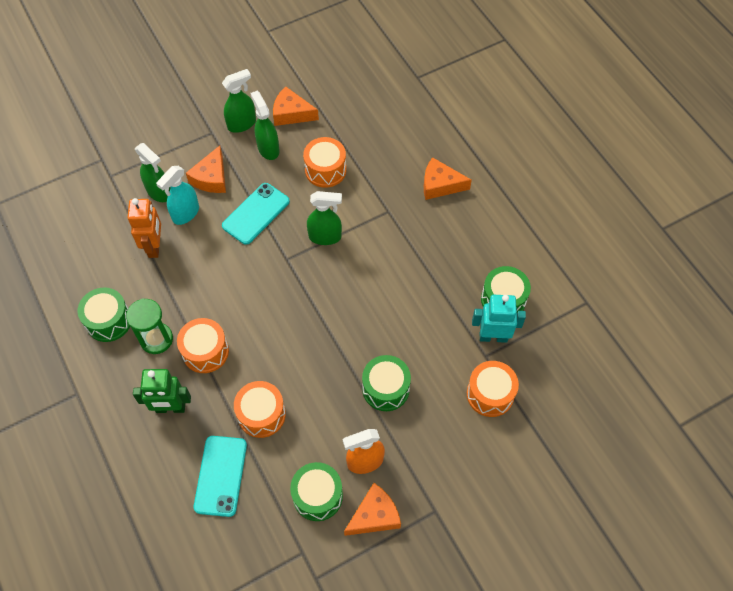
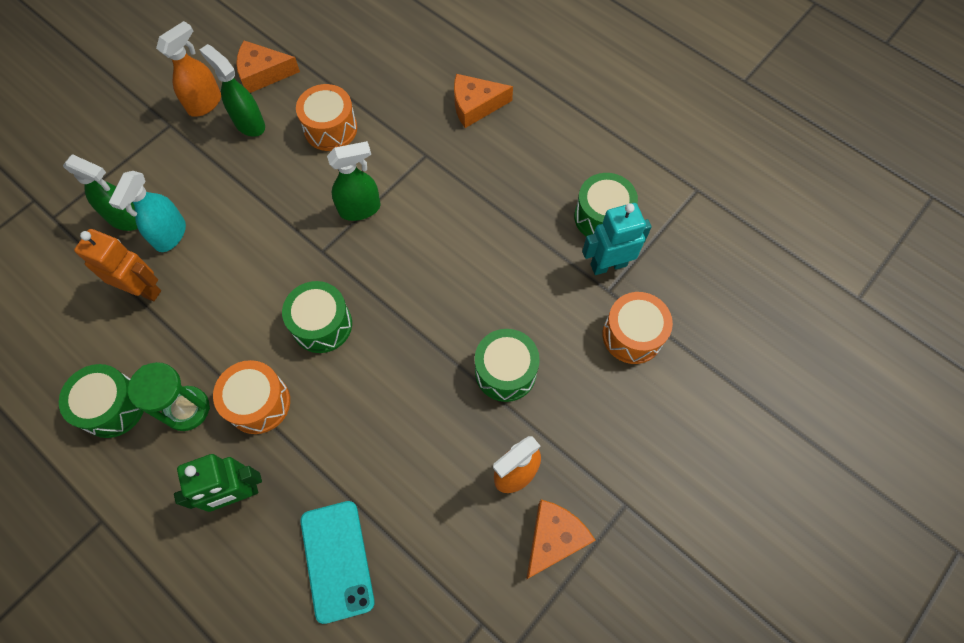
camera: 20 degrees left, 5 degrees up
(154, 246) = (143, 289): orange robot -> orange robot turned 45 degrees counterclockwise
(211, 178) = (189, 180): orange cheese -> none
(242, 124) = (205, 103): green spray bottle -> orange spray bottle
(256, 213) = (262, 207): turquoise phone -> none
(261, 414) = (361, 460): orange drum -> none
(317, 496) = (473, 540): green drum -> green drum (322, 324)

